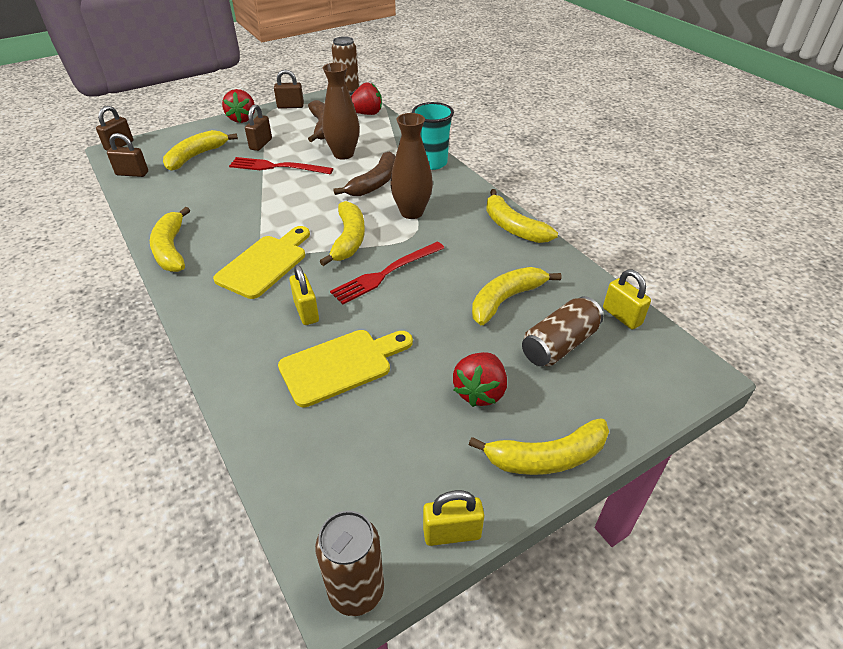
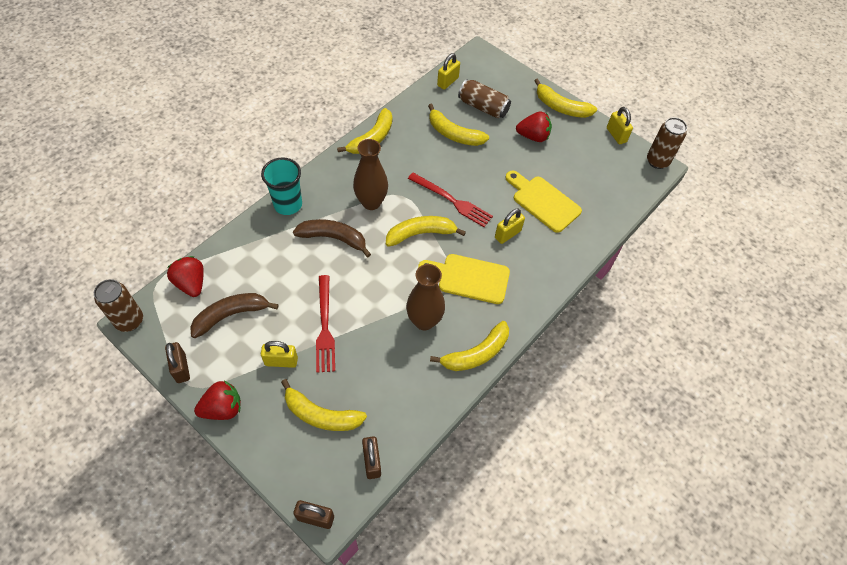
camera: 110 degrees left, 15 degrees up
(261, 144) = (281, 361): brown padlock -> yellow padlock
(343, 154) = (287, 278): brown vase -> brown vase (424, 321)
(546, 457) = (561, 107): yellow banana -> yellow banana turned 150 degrees clockwise

